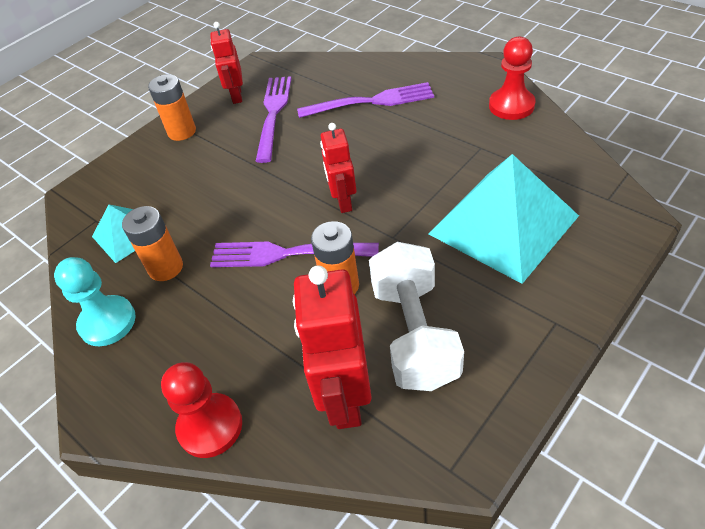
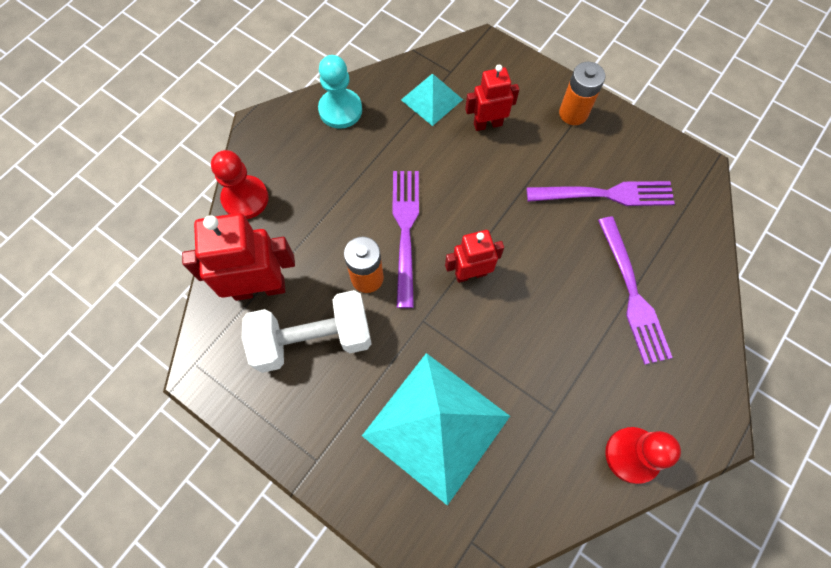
camera: 80 degrees right, 20 degrees up
(165, 268) = (393, 138): orange battery -> none
(236, 96) = (636, 153): red robot -> red robot (487, 124)

